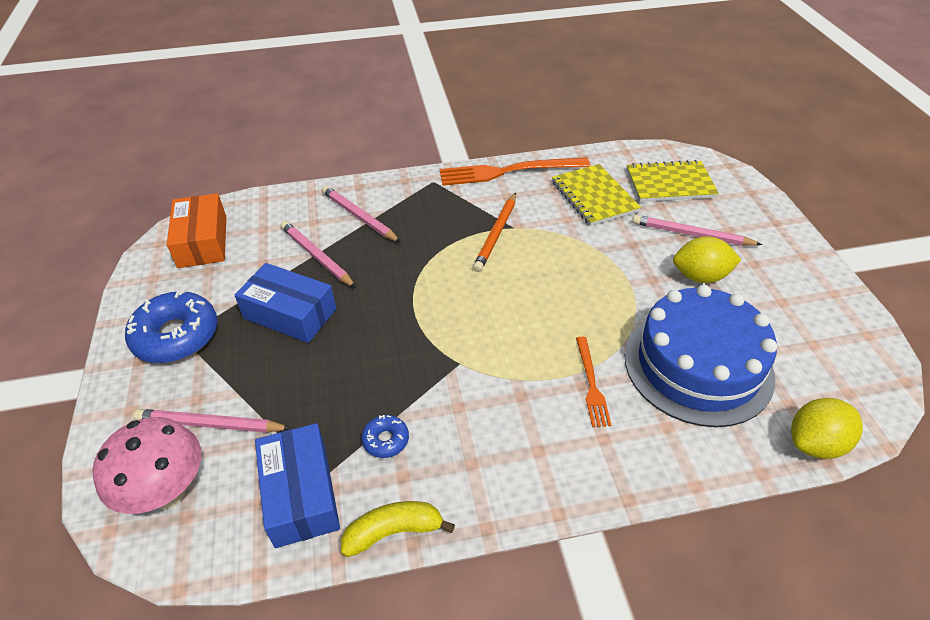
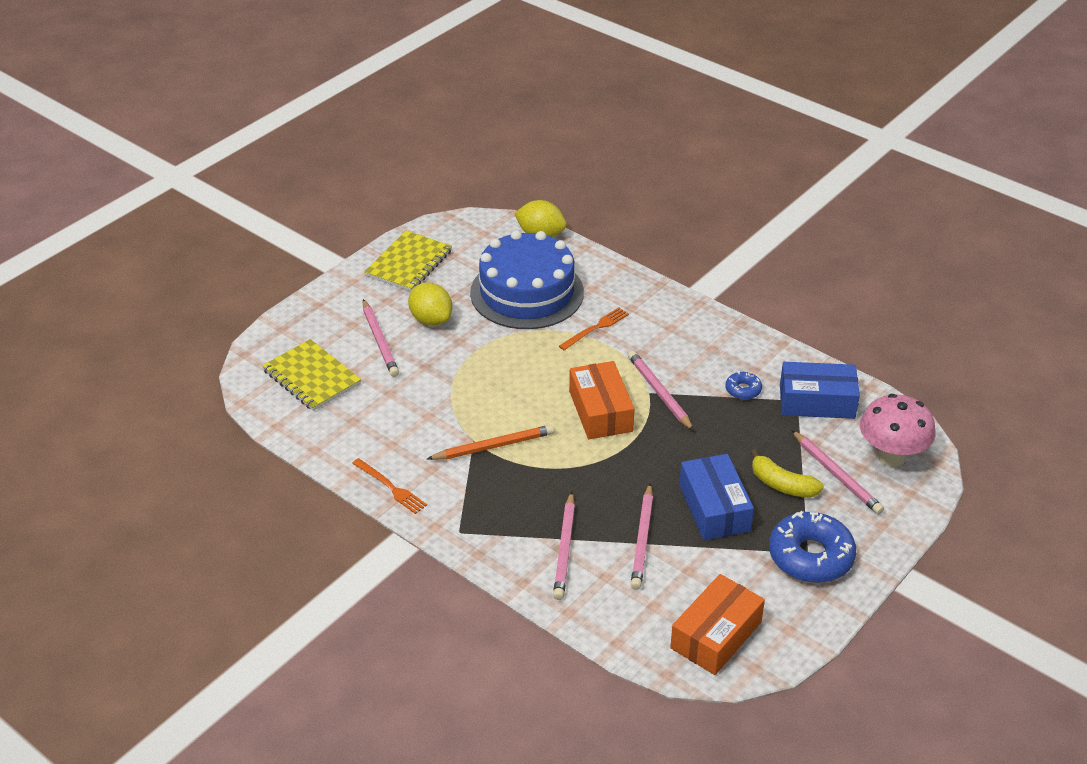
camera: 130 degrees left, 5 degrees down
(301, 494) = (817, 401): blue box -> blue box turned 60 degrees clockwise
(394, 532) = (786, 353): yellow banana -> yellow banana (782, 485)
(451, 370) = (659, 392): none -> pink pencil
(470, 315) = (600, 411): none -> orange box
(508, 171) = (390, 487): orange fork -> orange fork, size x0.53
(594, 196) = (378, 414): yellow notebook -> yellow notebook (409, 263)

